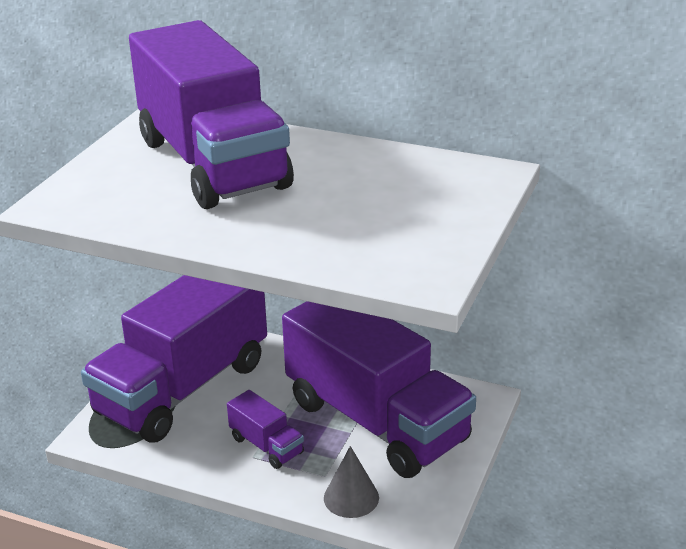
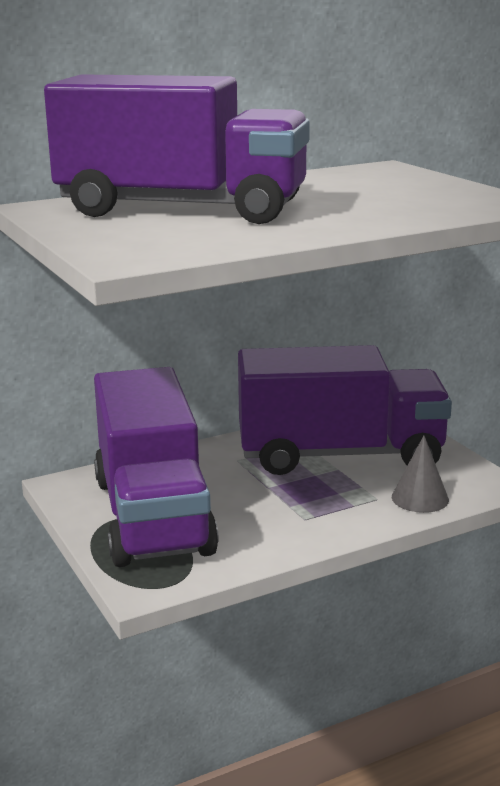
camera: 50 degrees left, 10 degrees down
(266, 445) = (300, 508): purple truck -> none

